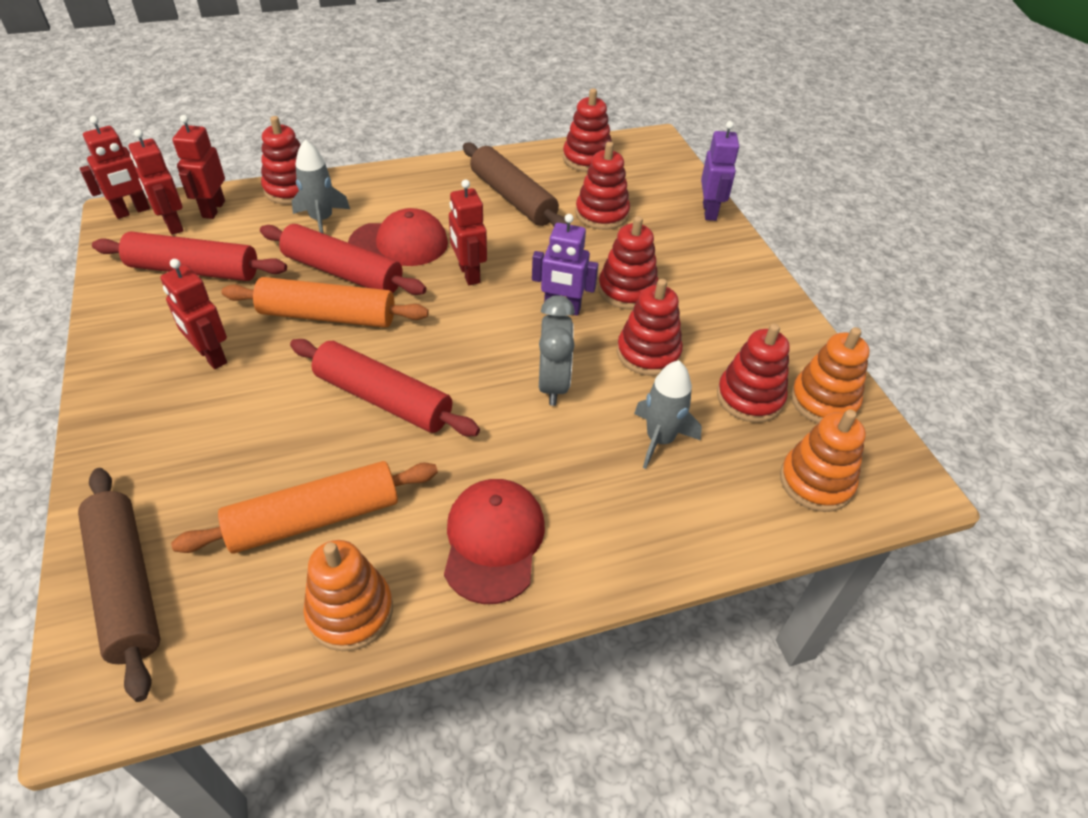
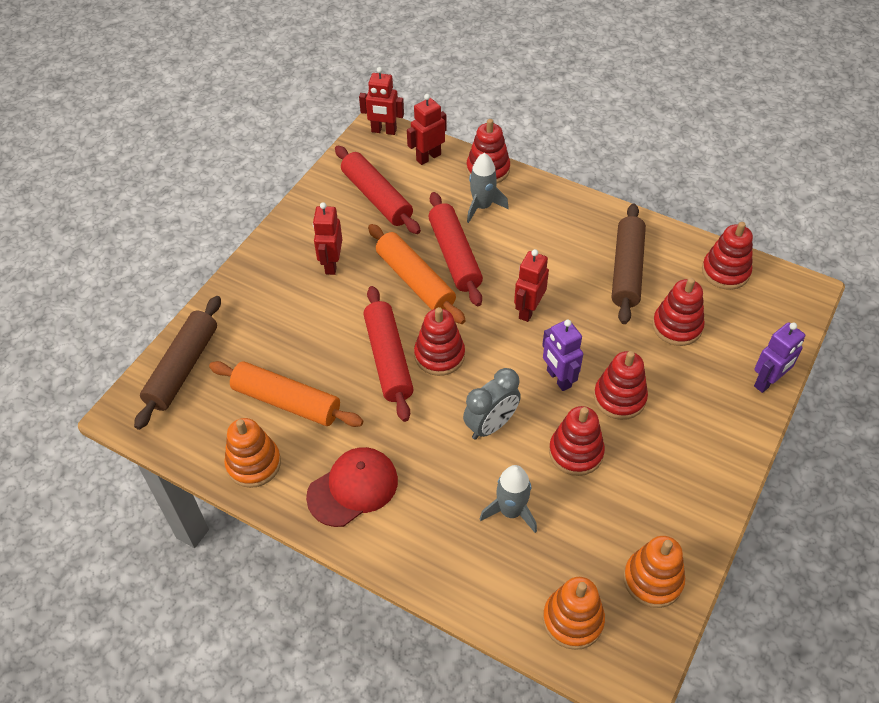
camera: 50 degrees right, 5 degrees up
(172, 225) = (395, 155): red robot -> none
(399, 243) = (510, 257): red cap -> none
(749, 397) = (604, 535): red stacking toy -> red stacking toy (439, 355)

